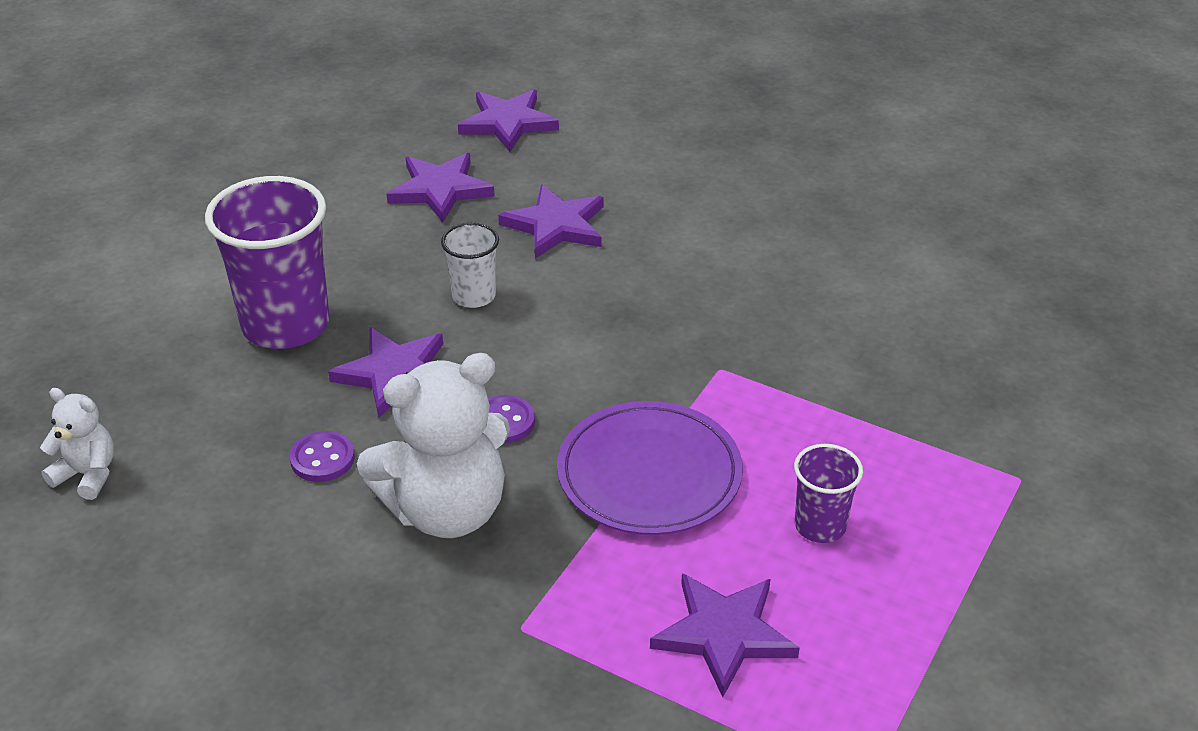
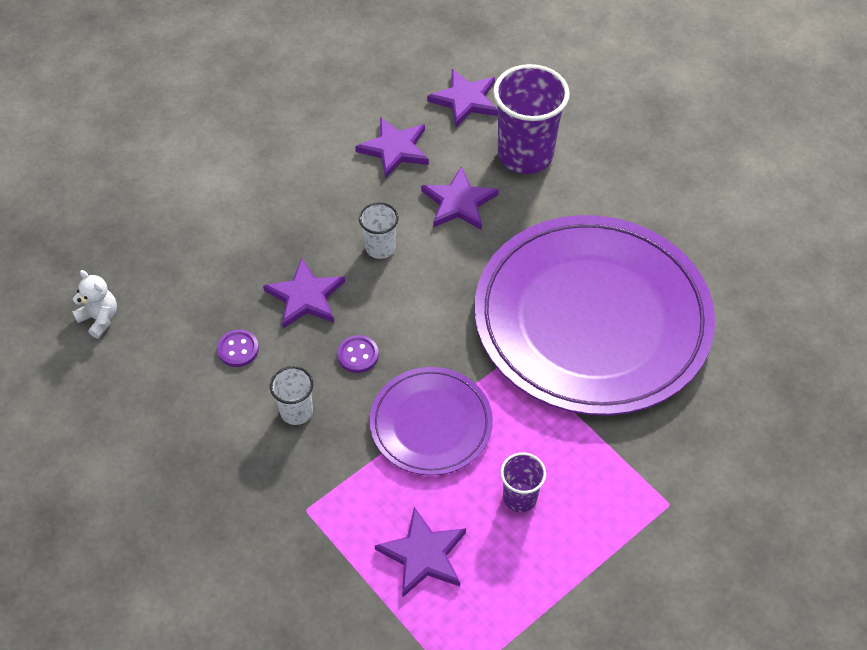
camera: 20 degrees right, 15 degrees up
(286, 325) = (253, 237): purple cup -> purple cup (525, 155)
(446, 510) = (296, 411): white teddy bear -> white cup
(799, 305) = (592, 319): none -> purple plate

